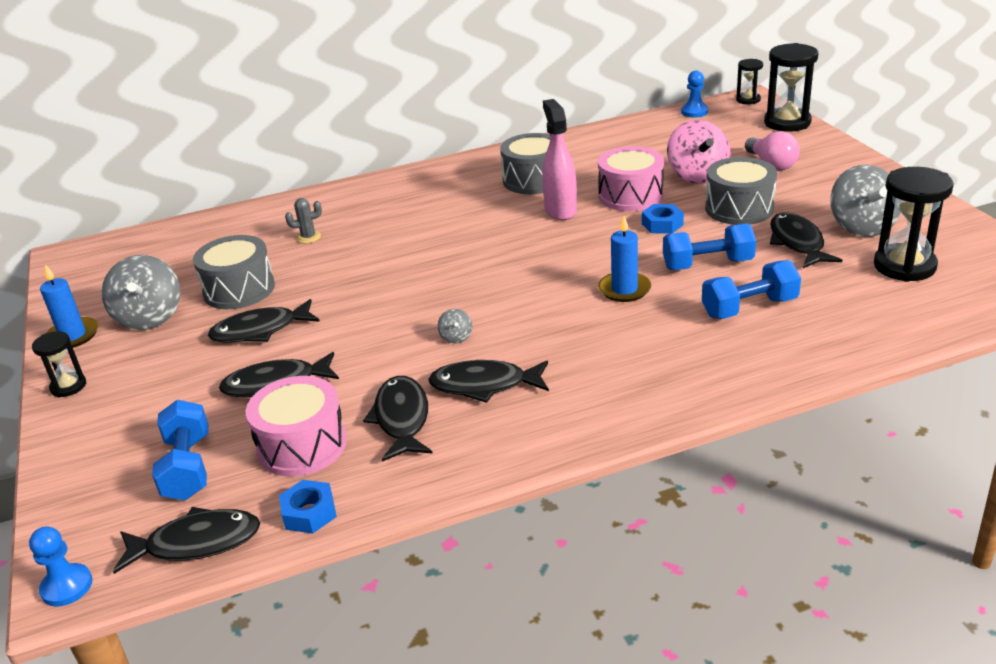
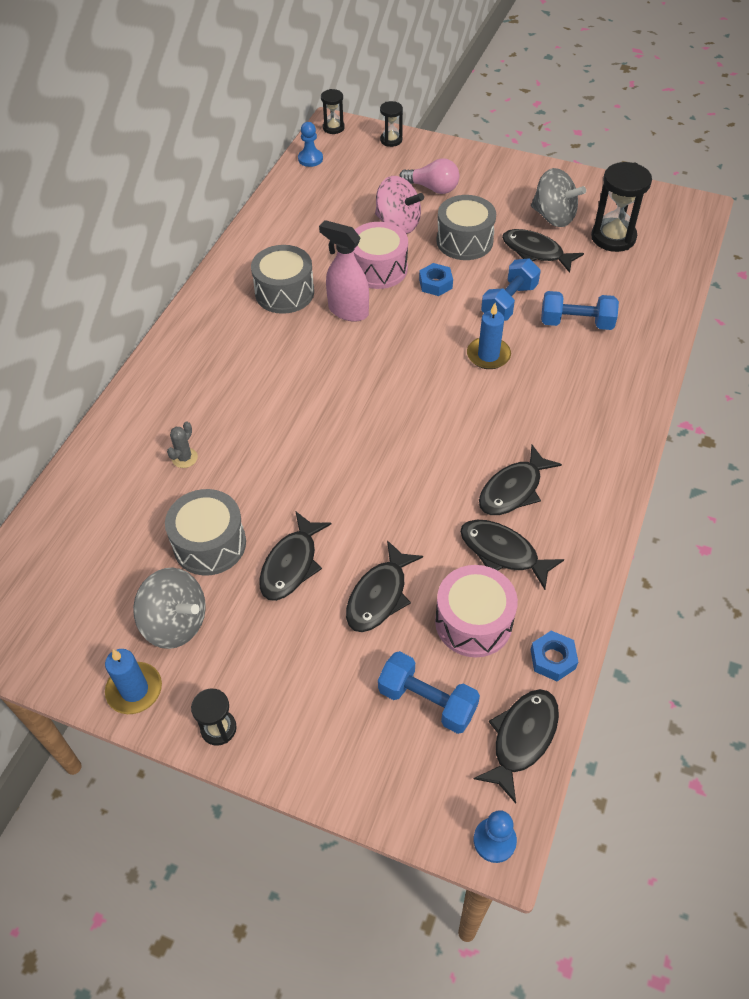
camera: 50 degrees left, 20 degrees up
(456, 337) = (441, 467): grey spinning top -> none
(749, 308) = (576, 323): blue dumbbell -> blue dumbbell turned 75 degrees clockwise
(787, 123) = (391, 140): black hourglass -> black hourglass, size x0.55

